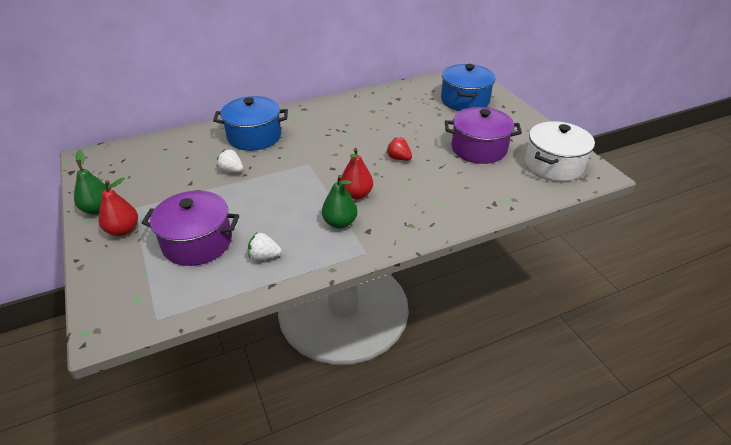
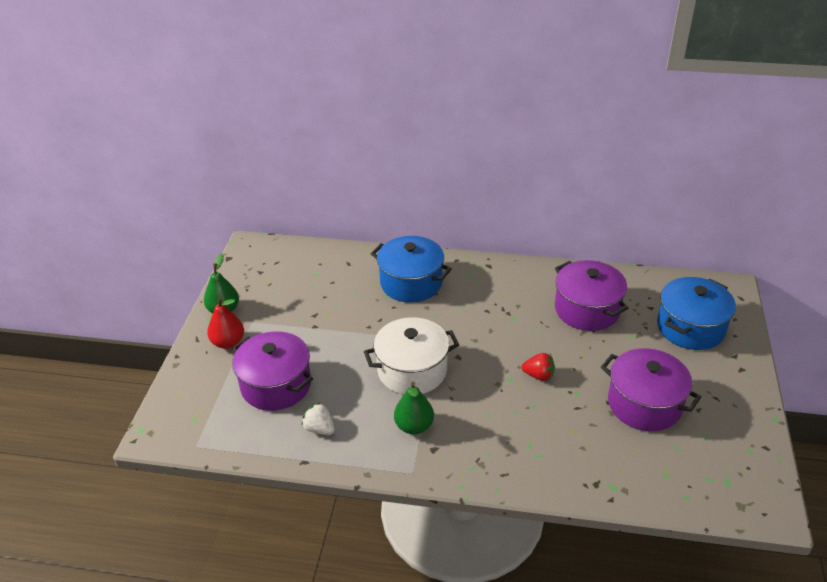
camera: 35 degrees right, 0 degrees up
(231, 170) = (360, 316): white strawberry -> none
(356, 194) = (456, 401): red pear -> none
(394, 112) = (587, 309): none -> purple pot
(399, 158) = (538, 375): red strawberry -> red strawberry turned 120 degrees clockwise
(554, 165) = (720, 469): white pot -> white pot (412, 370)

